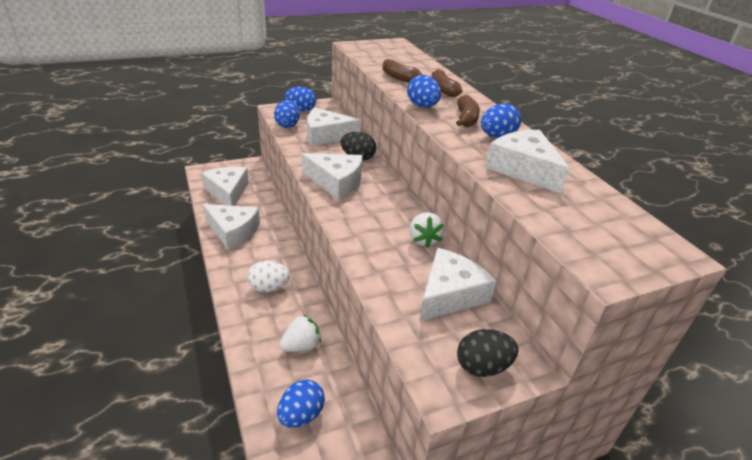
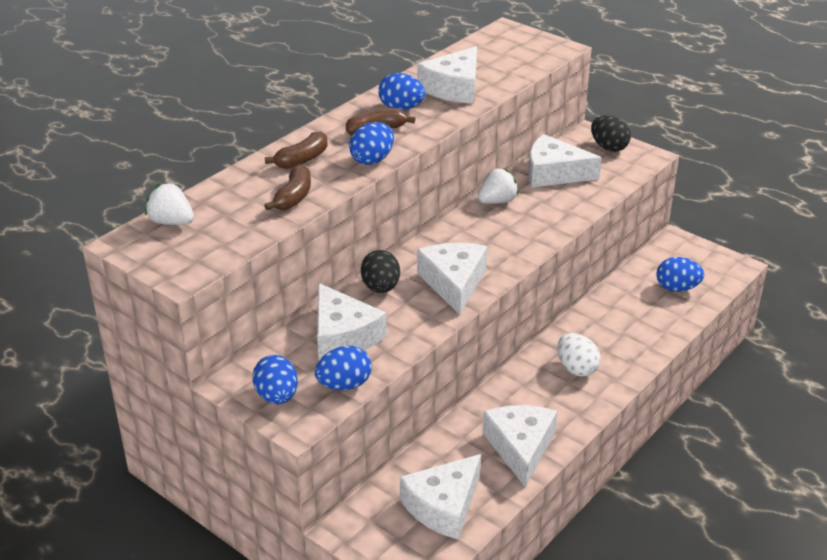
camera: 115 degrees left, 0 degrees up
(301, 346) = (619, 315): white strawberry -> white strawberry (171, 222)

